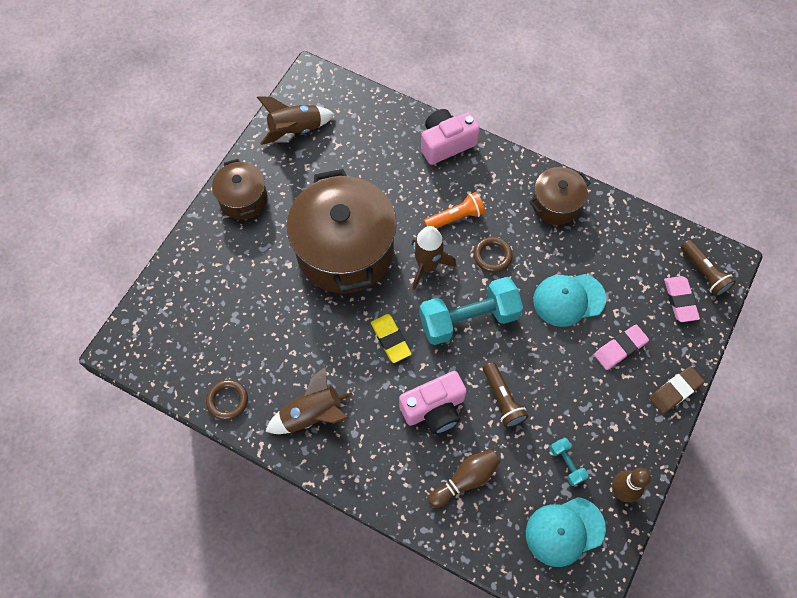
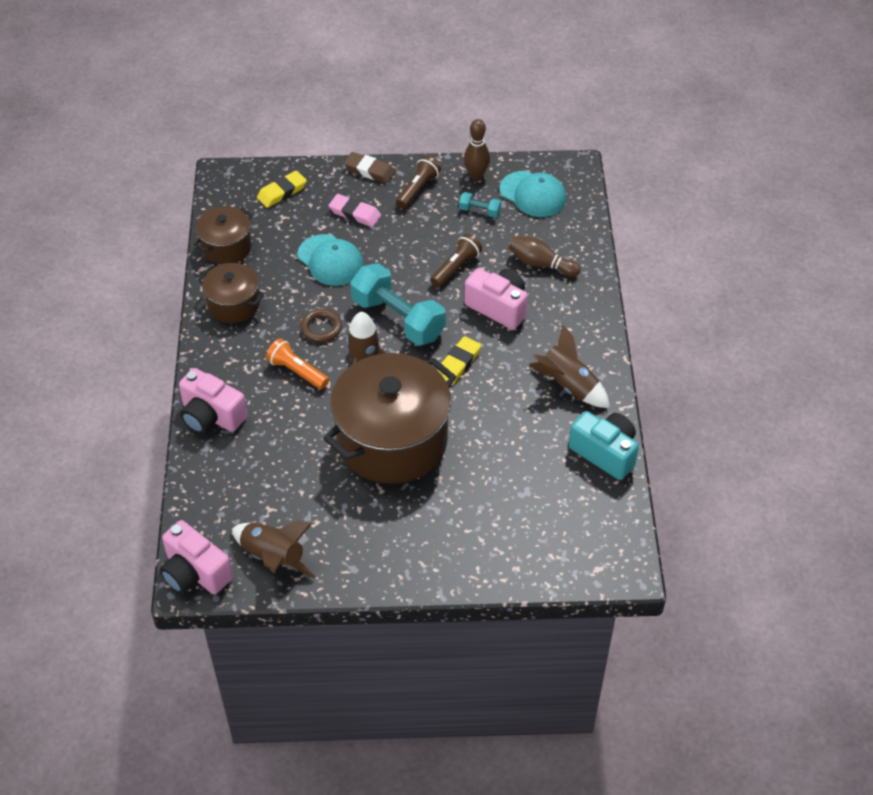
camera: 120 degrees left, 15 degrees down
(227, 400) = (605, 453): brown ring -> turquoise camera
(243, 199) = (391, 558): brown pot -> brown pot (226, 247)
(316, 82) = (195, 573): none -> pink camera
(566, 463) = (479, 211): turquoise dumbbell -> turquoise dumbbell turned 75 degrees clockwise
(680, 300) = (282, 192): pink eraser -> yellow eraser
(703, 273) = (244, 186): brown flashlight -> brown flashlight (418, 189)

